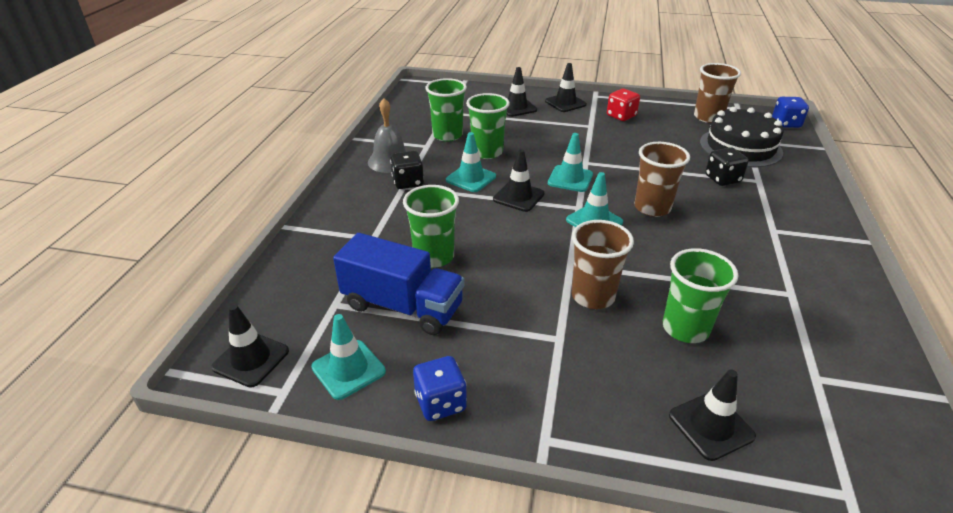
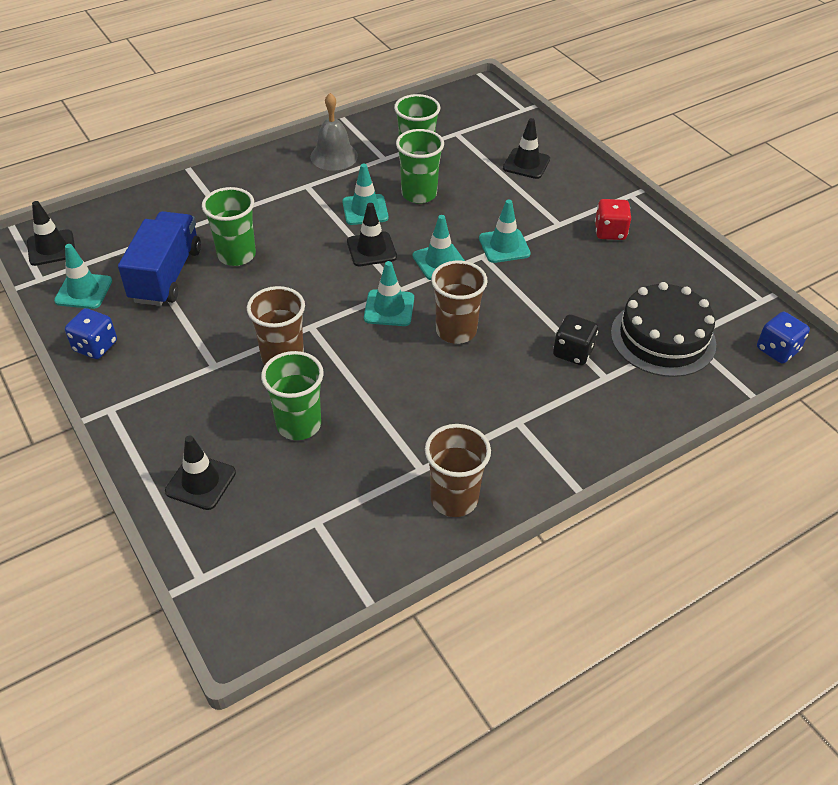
camera: 45 degrees right, 10 degrees up
(403, 306) = (166, 275): blue truck -> blue truck turned 150 degrees counterclockwise
(408, 182) = (316, 184): black dice -> none
(565, 103) = (582, 185): black traffic cone -> none
(586, 151) = (504, 246): none -> turquoise traffic cone
(708, 117) = (701, 289): brown cup -> brown cup (454, 499)

